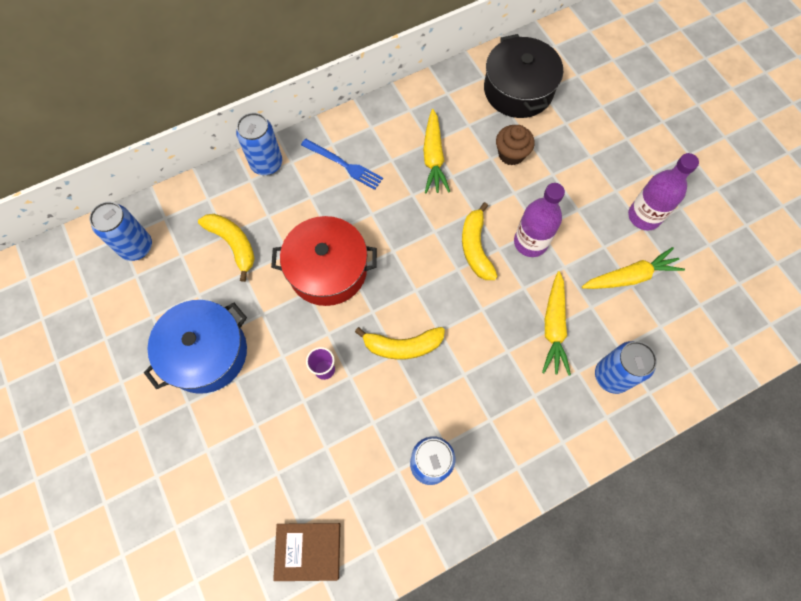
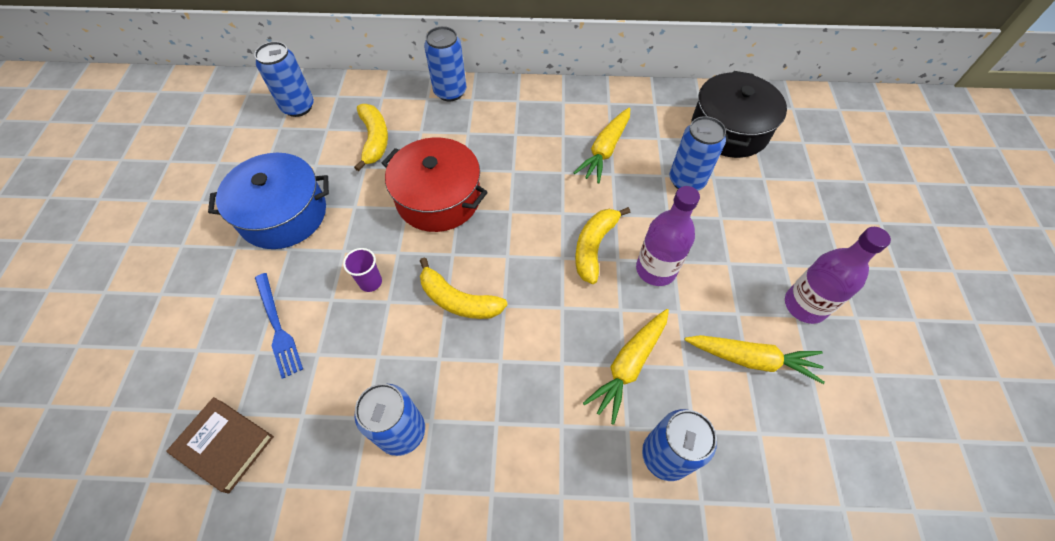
camera: 30 degrees right, 10 degrees down
(344, 165) = (516, 121): blue fork -> blue fork (277, 327)
(511, 154) = (686, 181): brown cupcake -> blue can

